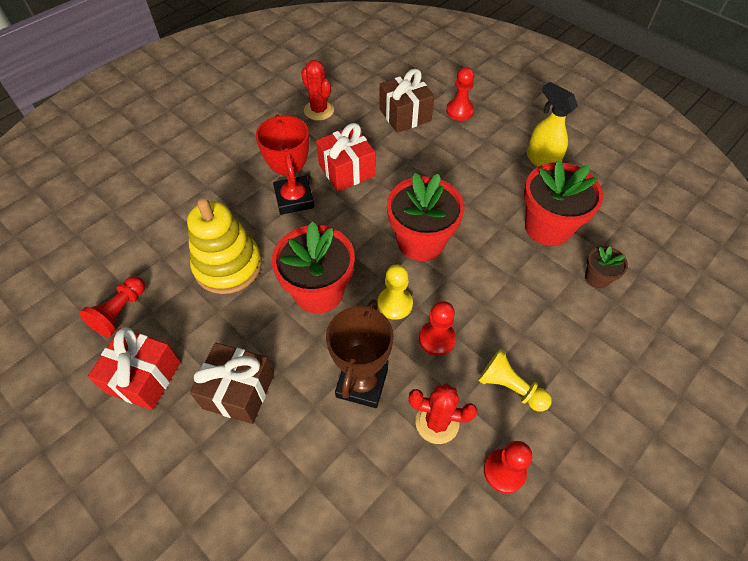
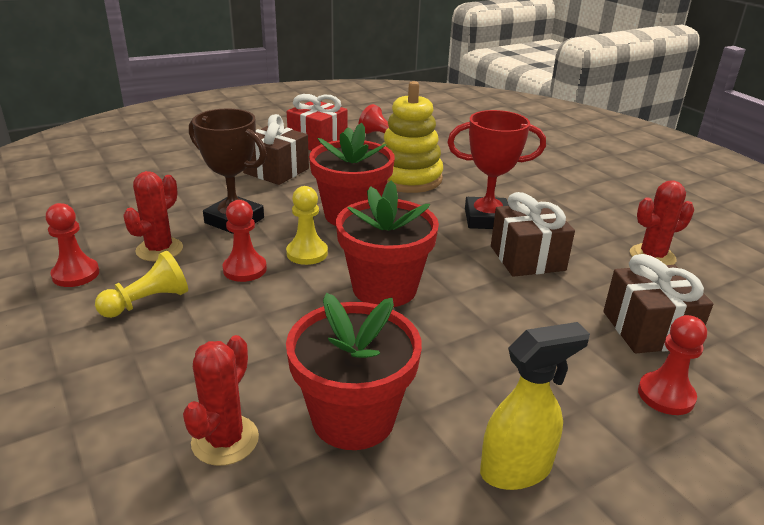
camera: 105 degrees right, 25 degrees down
(346, 170) = (527, 258): red gift -> brown gift
(597, 278) = (225, 440): brown flower pot -> red cactus

